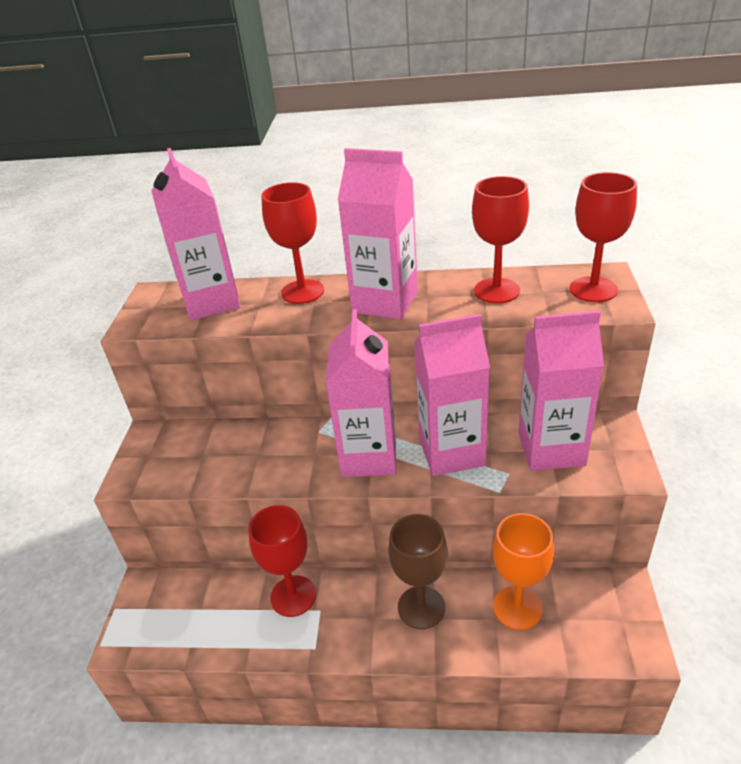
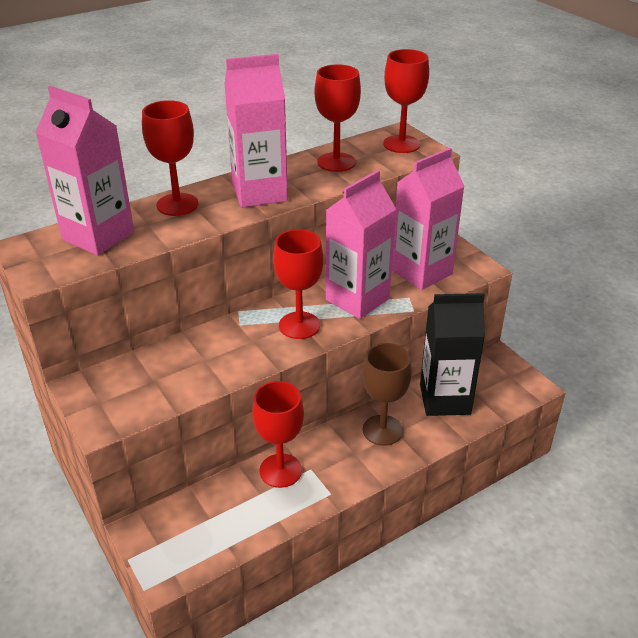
camera: 40 degrees left, 0 degrees up
(369, 456) = (299, 325): pink carton -> red goblet
(517, 608) = (445, 399): orange goblet -> black carton

